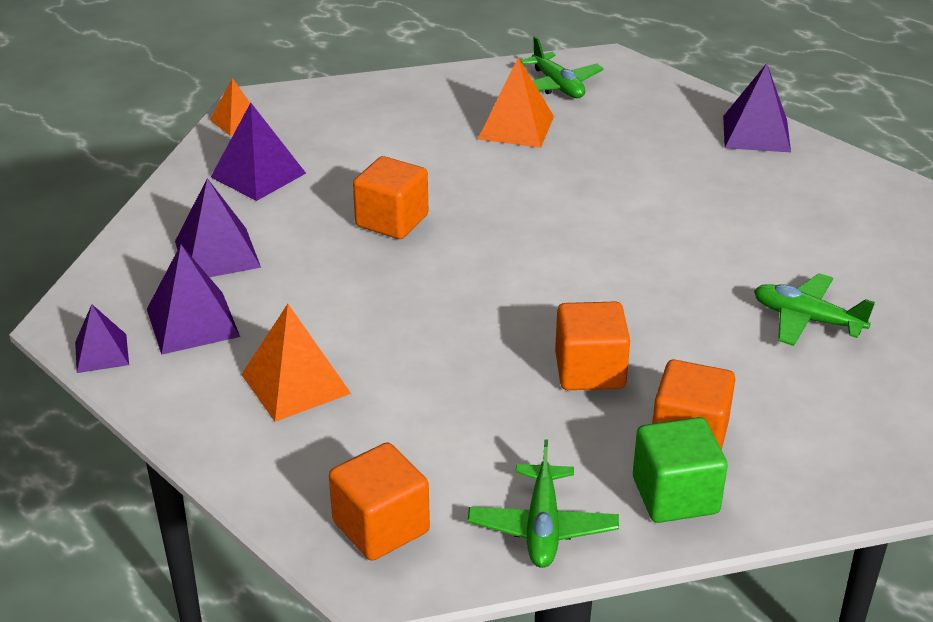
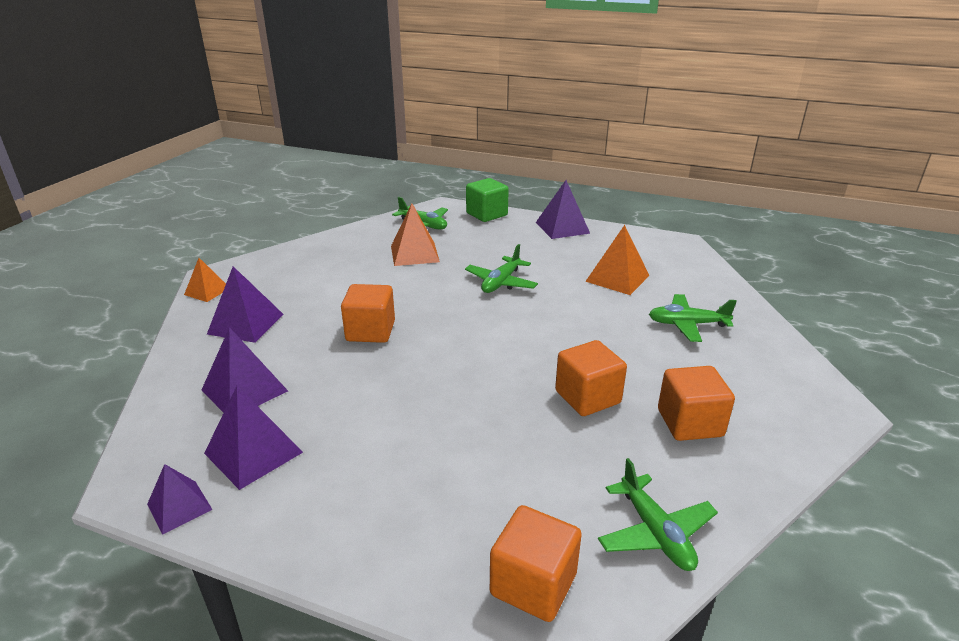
camera: 25 degrees left, 5 degrees down
(295, 383) = (375, 477): orange pyramid -> orange pyramid (617, 278)
(600, 197) = (501, 283): none -> green plane
(675, 495) = (720, 471): green cube -> green cube (487, 214)

